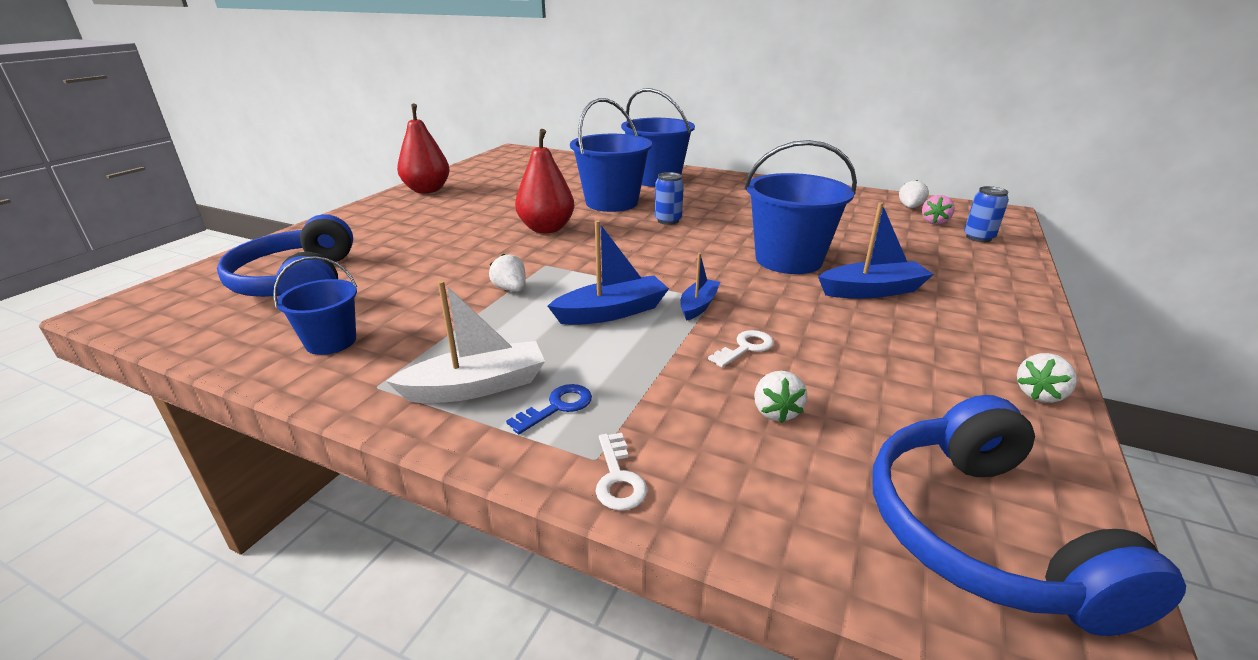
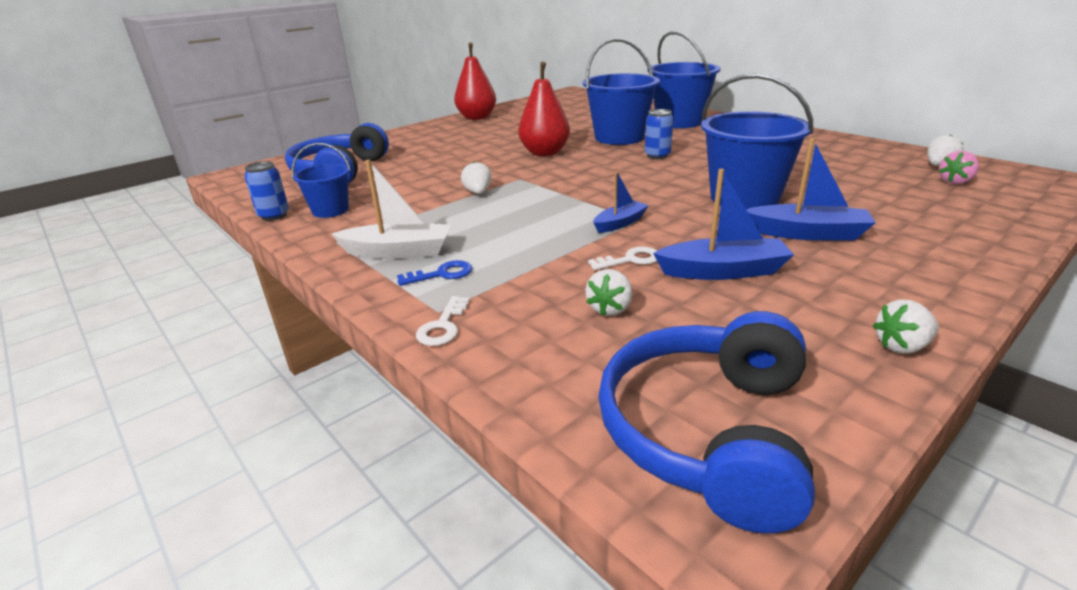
camera: 25 degrees right, 0 degrees up
(612, 312) = (541, 218): blue boat -> blue boat (723, 271)
(978, 237) = (996, 201): blue can -> blue can (274, 215)

